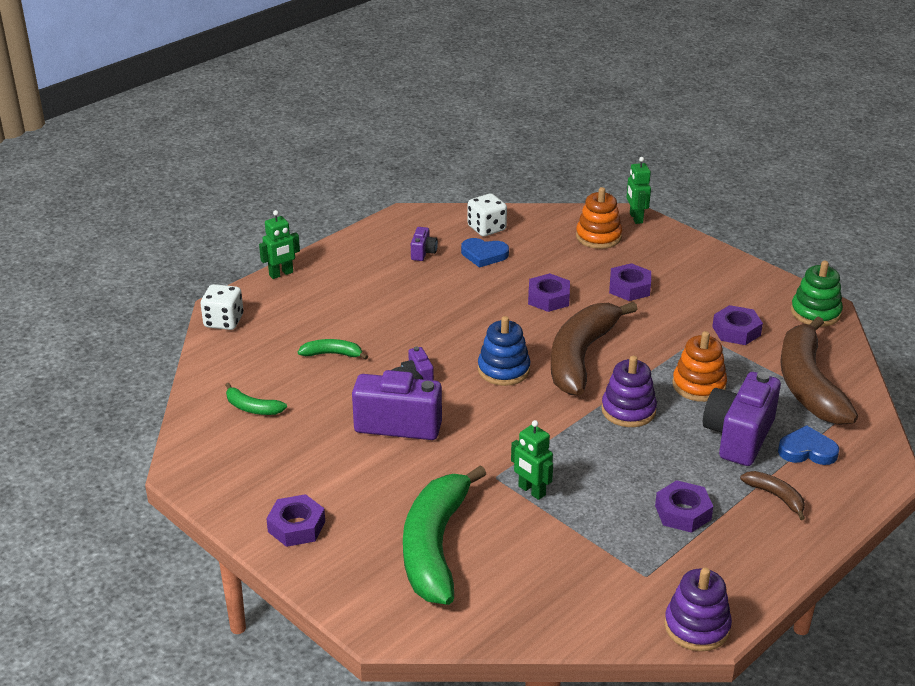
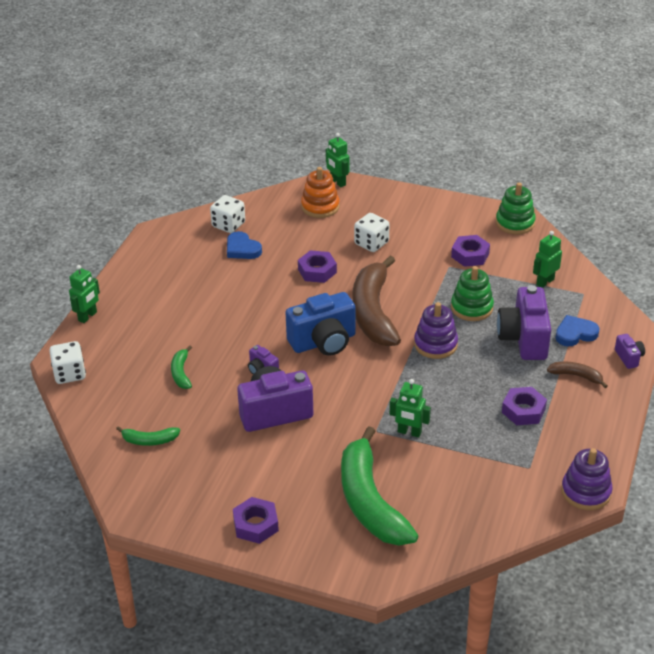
camera: 25 degrees left, 5 degrees up
(332, 354) = (181, 373): green banana -> green banana turned 75 degrees counterclockwise
(423, 253) = (192, 261): purple camera -> purple camera (629, 358)
(484, 255) = (242, 249): blue heart -> blue heart turned 60 degrees clockwise
(503, 370) = (323, 342): blue stacking toy -> blue camera
(629, 288) = (371, 243): purple nut -> white dice
(699, 385) = (471, 308): orange stacking toy -> green stacking toy
(808, 384) = (545, 282): brown banana -> green robot

